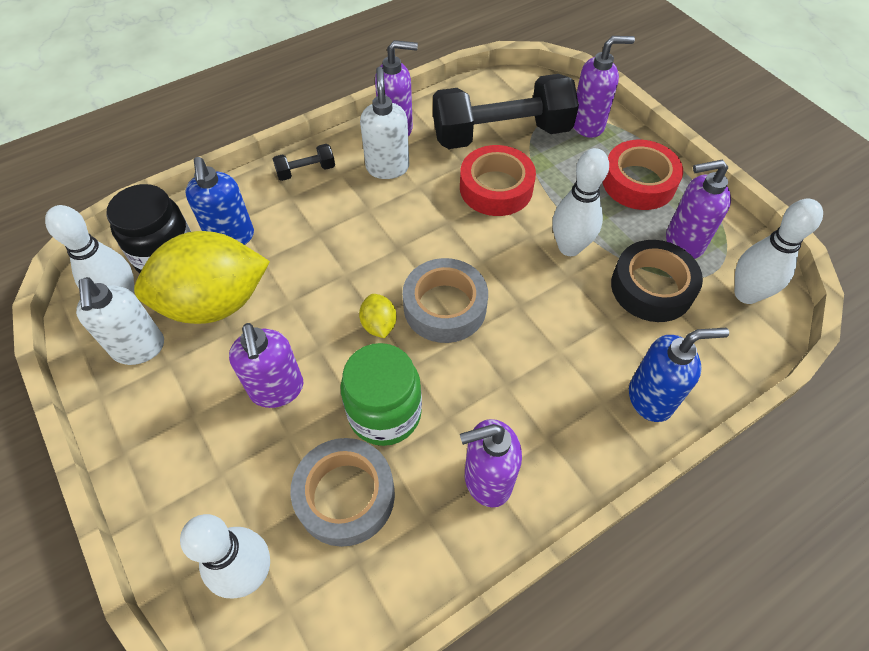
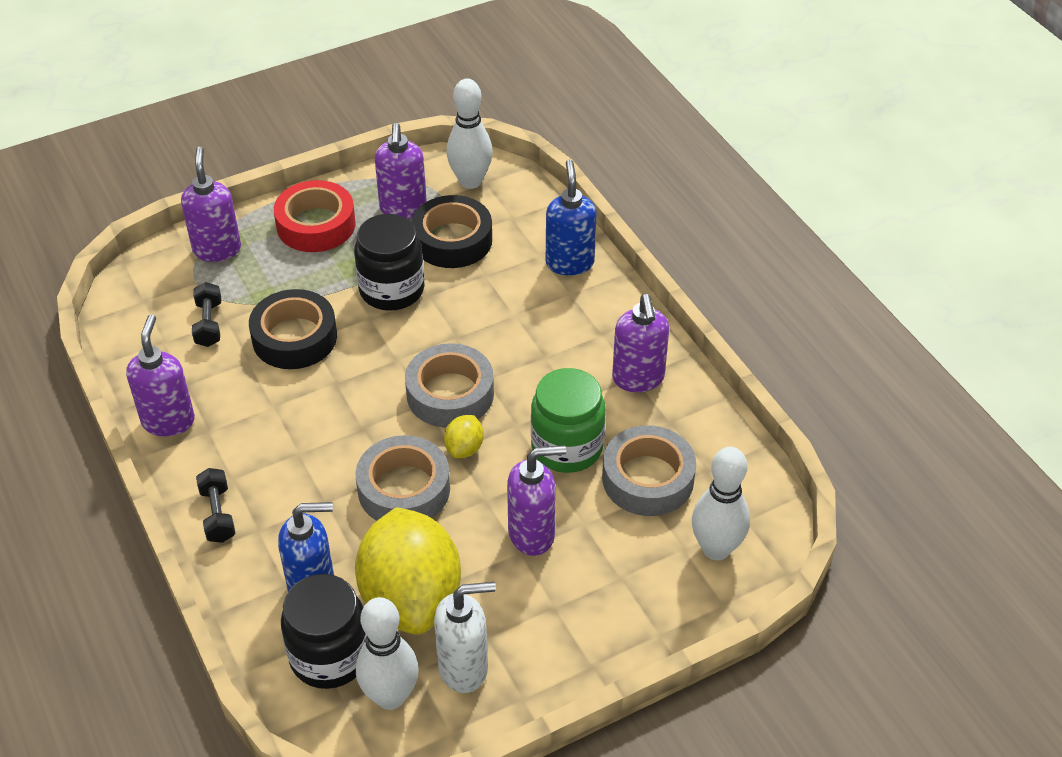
camera: 85 degrees left, 10 degrees down
(331, 284) = (404, 489): none -> grey tape
(379, 325) = (464, 448): yellow lemon -> yellow lemon turned 60 degrees counterclockwise
(387, 167) = (234, 432): white soap dispenser -> none
(496, 188) = (294, 337): red tape -> black tape
(501, 134) = (209, 324): black dumbbell -> black dumbbell, size x0.42
(569, 247) = (392, 290): white bowling pin -> black jar

